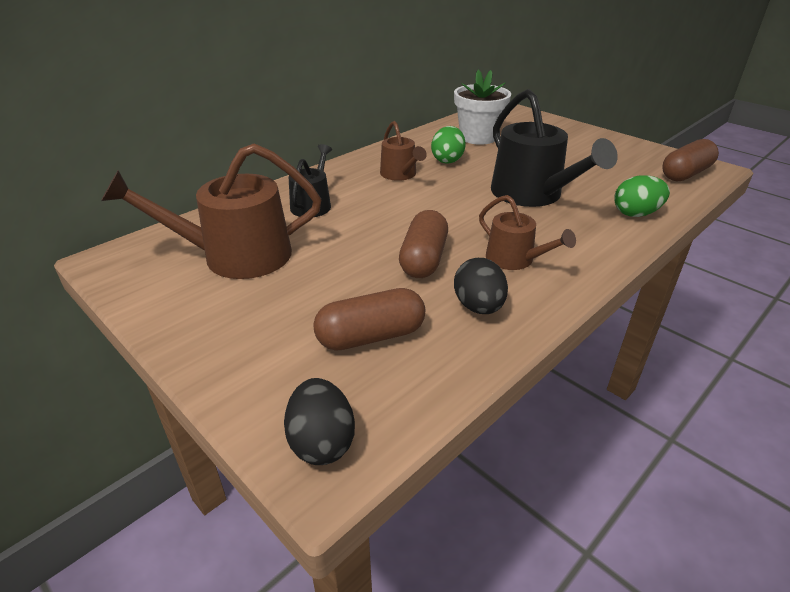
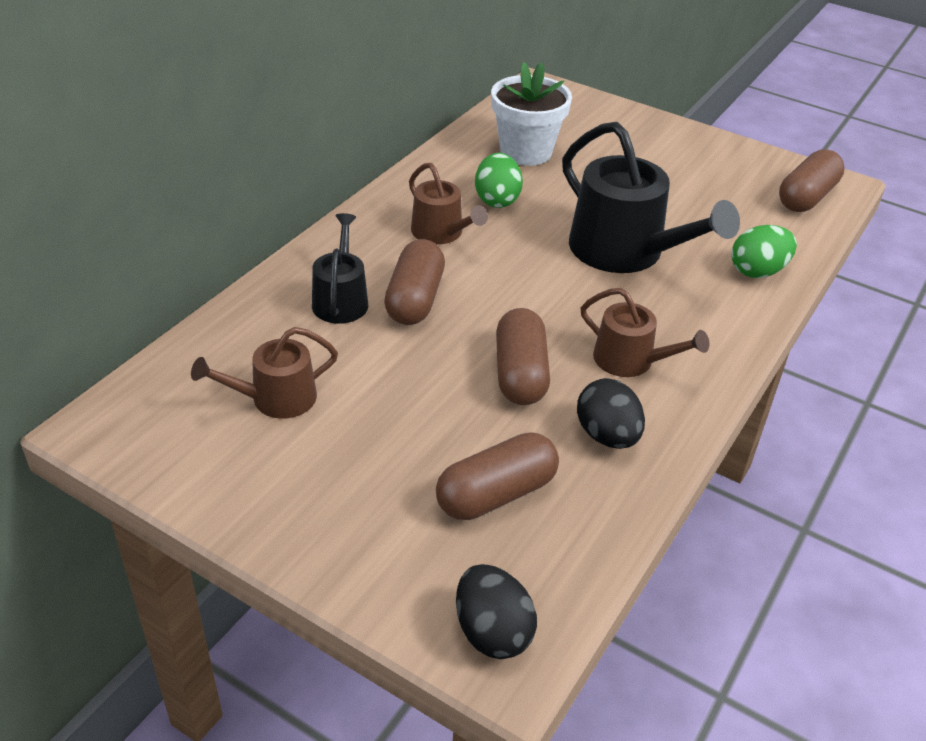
camera: 15 degrees left, 5 degrees up
(236, 256) = (275, 399): brown watering can -> brown watering can, size x0.56
(364, 208) = (415, 299): none -> brown capsule

